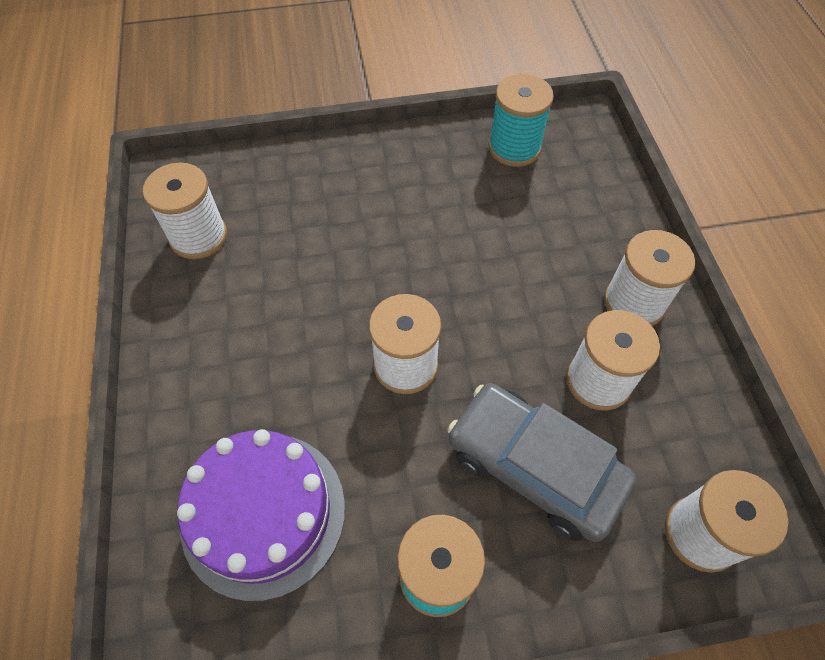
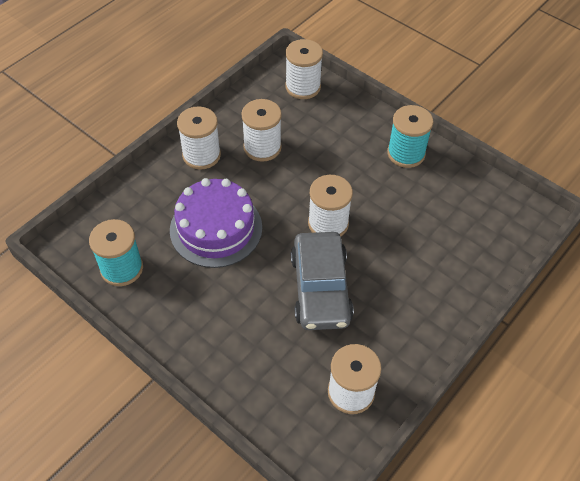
camera: 130 degrees left, 5 degrees down
(263, 513) = (450, 227): purple cake -> purple cake (216, 228)
(534, 467) = (328, 148): grey car -> grey car (320, 288)

